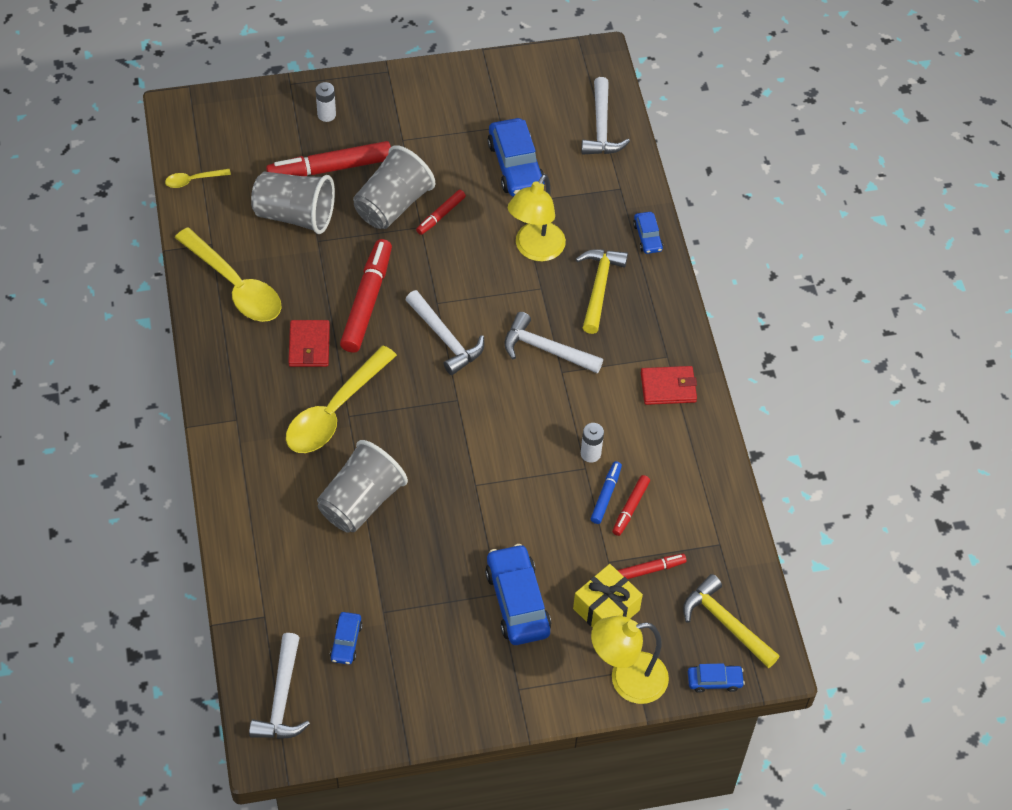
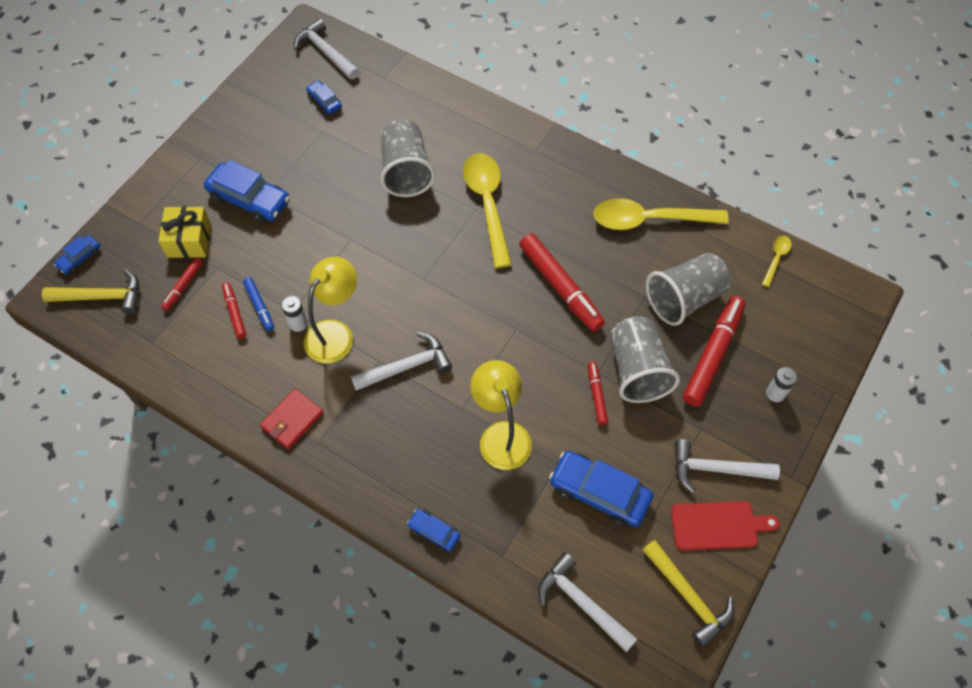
camera: 135 degrees right, 5 degrees up
(309, 345) = (555, 227): red wallet -> none
(445, 339) = (480, 310): white hammer -> white hammer (715, 469)
(468, 90) = (718, 525): none -> red cutting board
(599, 287) = (423, 451): yellow hammer -> yellow hammer (689, 597)
(627, 680) = (137, 214): yellow lamp -> yellow lamp (335, 333)

